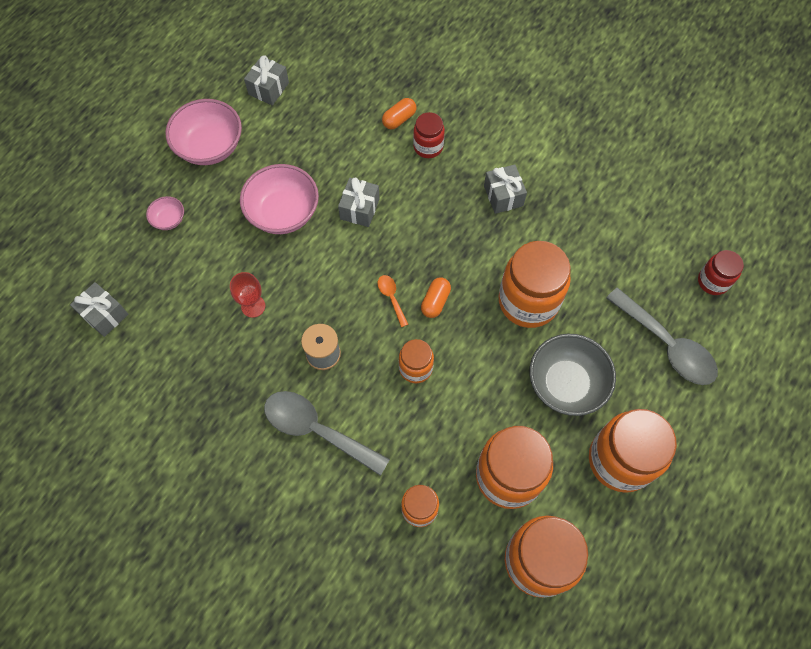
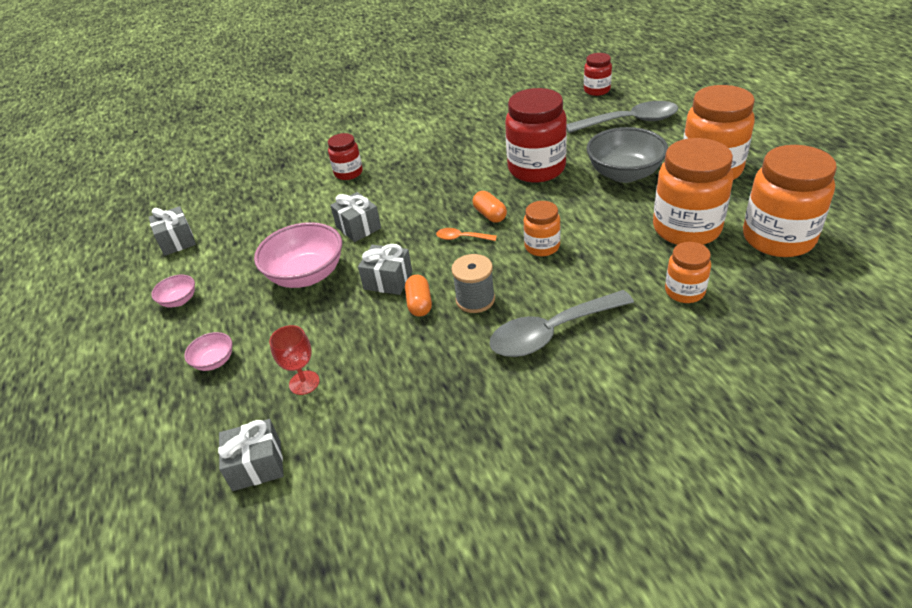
camera: 50 degrees left, 25 degrees down
(210, 147) = (179, 300): pink bowl -> pink bowl, size x0.49
(253, 306) = (378, 331): red goblet -> red goblet (304, 383)
(399, 119) = (305, 179): orange capsule -> orange capsule (419, 304)
(503, 196) = (434, 152): grey gift -> grey gift (388, 280)
(528, 301) = (536, 169): orange jar -> red jar

